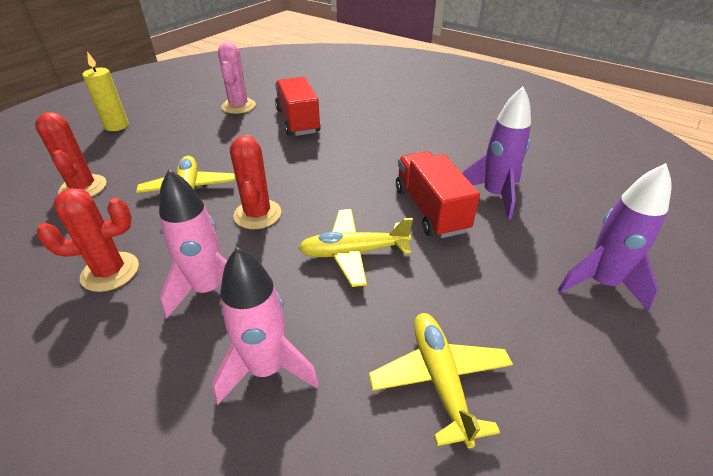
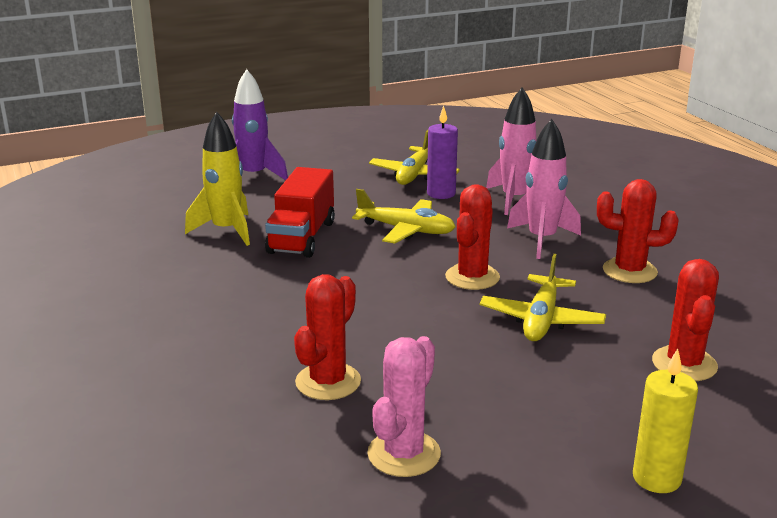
camera: 150 degrees left, 15 degrees down
(297, 121) = (328, 382): red truck -> red cactus
(368, 341) = (441, 194): none -> purple candle
(494, 195) = (226, 231): purple rocket -> yellow rocket

